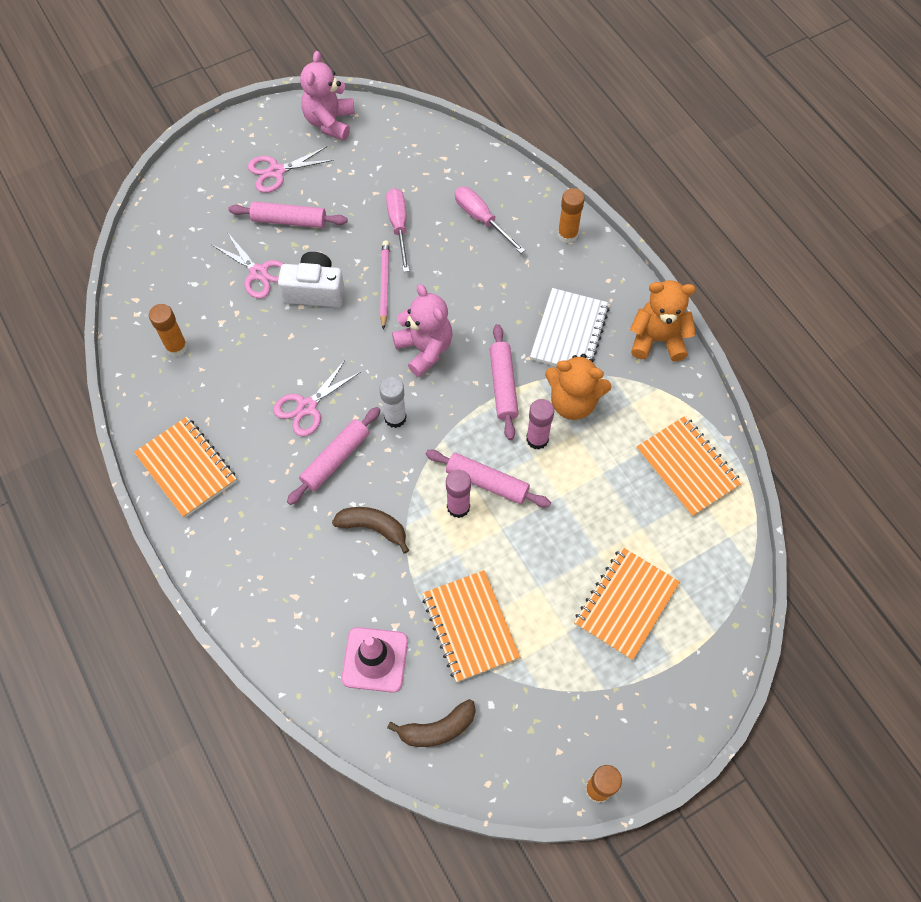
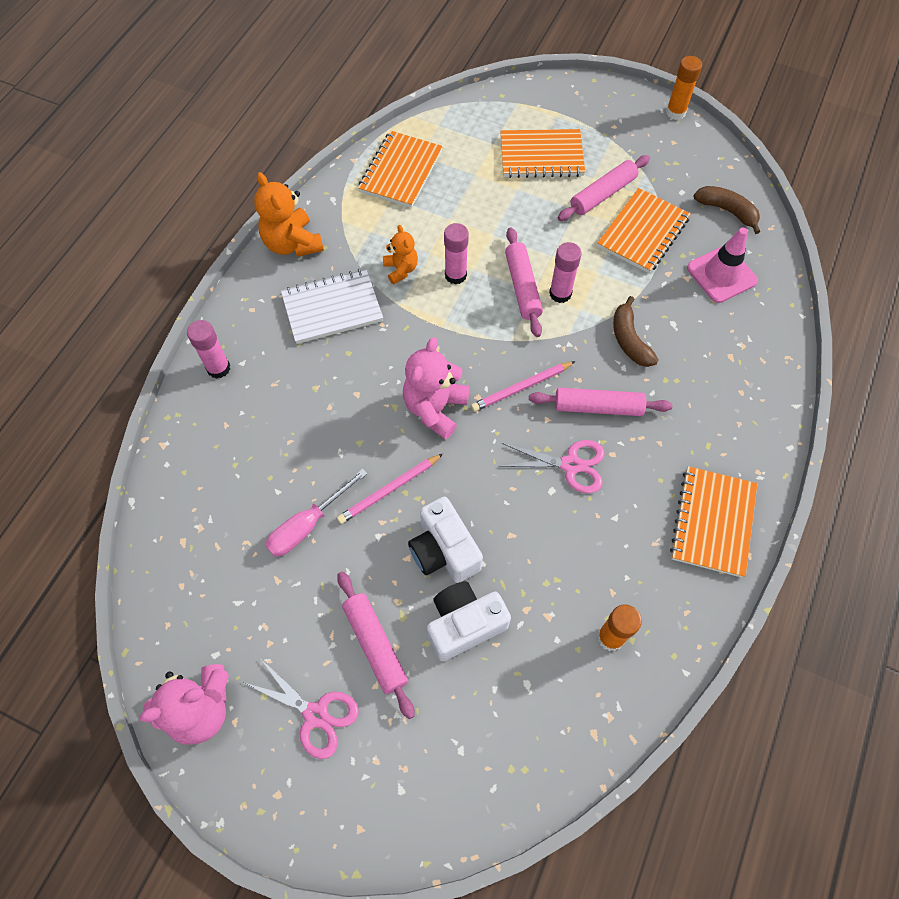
camera: 125 degrees left, 0 degrees up
(258, 273) = (464, 624): pink scissors -> white camera
(395, 418) = (521, 387): white glue stick -> pink pencil
(481, 219) = (247, 453): pink screwdriver -> none
(503, 385) = (424, 326): pink rolling pin -> pink rolling pin (602, 194)
(567, 235) = (218, 368): orange glue stick -> pink glue stick
(573, 402) = (401, 269): orange teddy bear -> orange teddy bear, size x0.60

